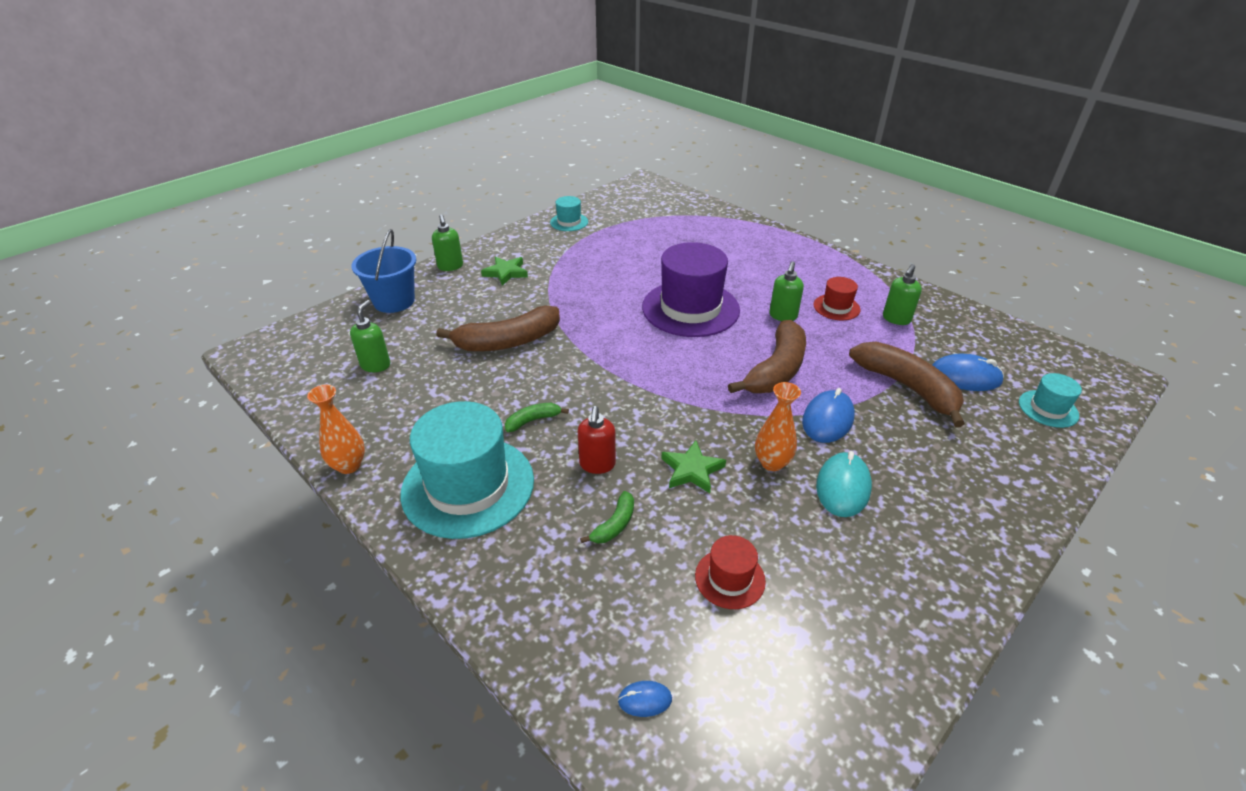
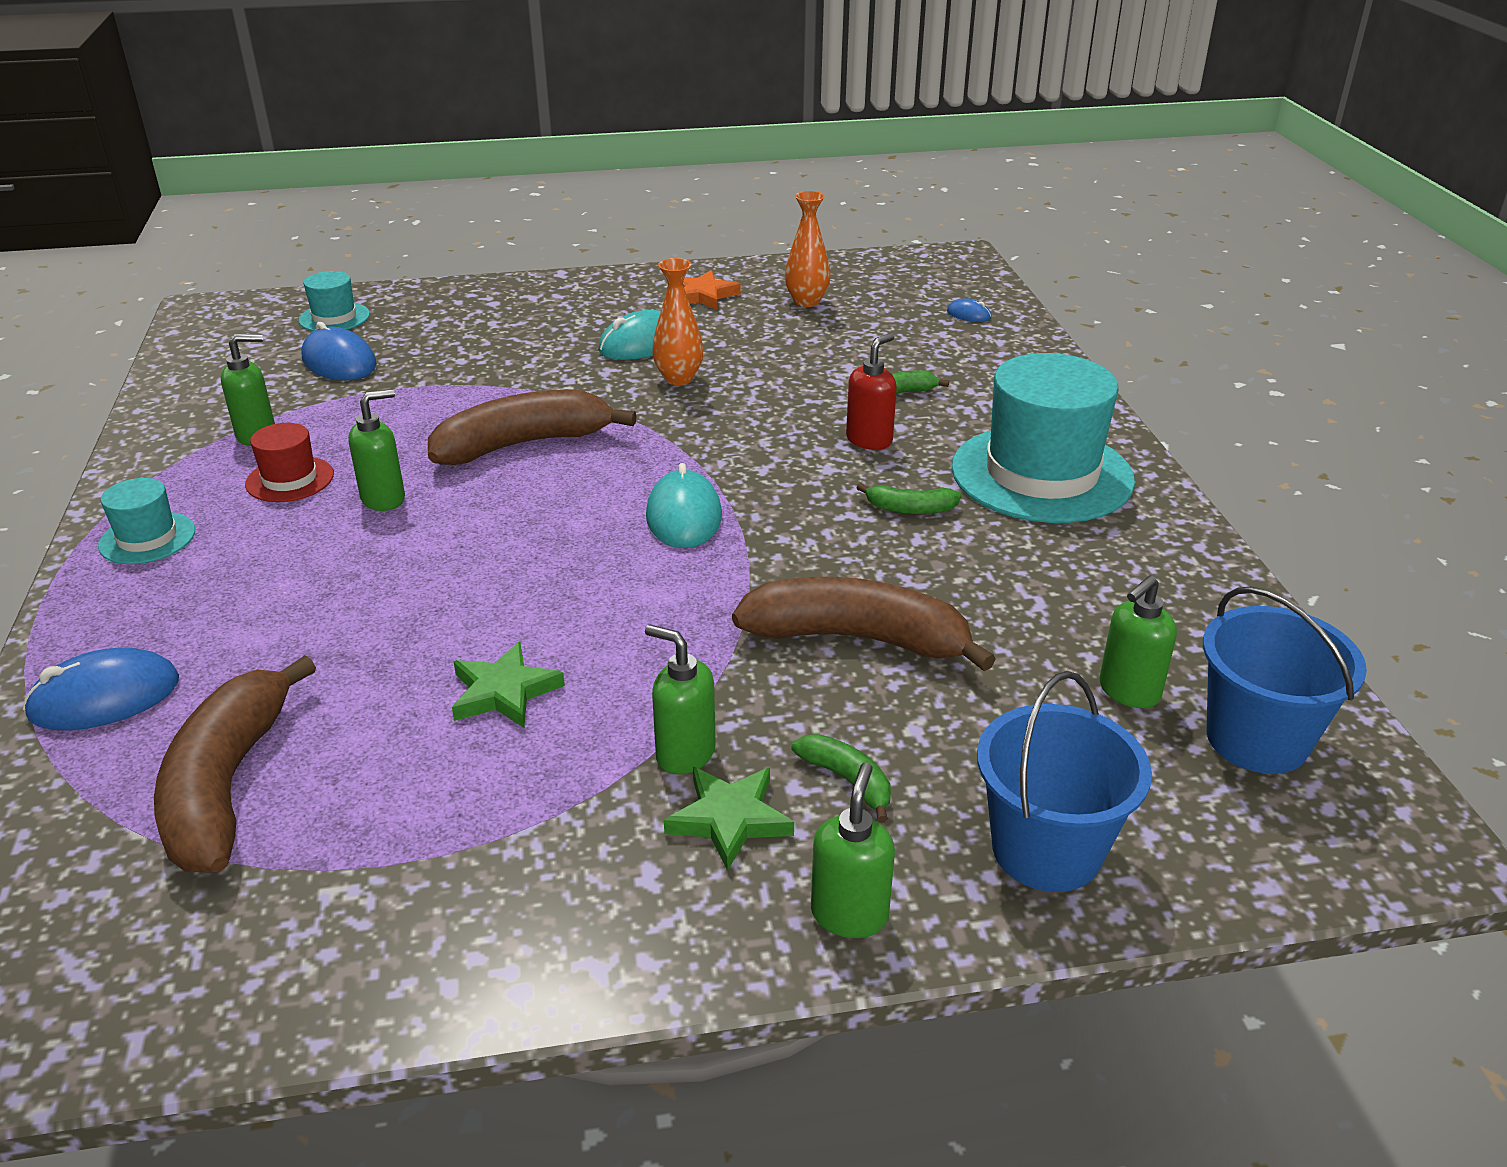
camera: 145 degrees left, 5 degrees down
(314, 366) = (1257, 739): none -> blue bucket
(349, 465) = (1199, 549): orange vase -> orange vase (807, 301)
(475, 295) = (847, 780): none -> green banana
(538, 282) = (685, 754): none -> green soap dispenser
(569, 222) = (391, 947): turquoise hat -> turquoise hat (147, 538)
(643, 365) = (684, 516): none -> turquoise mouse
(690, 308) = (490, 568): purple hat -> none
(692, 470) = (769, 401): green star -> green star (504, 692)
(730, 578) = (831, 336): red hat -> none
(827, 419) = (559, 385): blue mouse -> blue mouse (105, 697)
(894, 583) = (703, 295): none -> orange star
(907, 387) = (418, 376): brown banana -> brown banana (227, 785)

